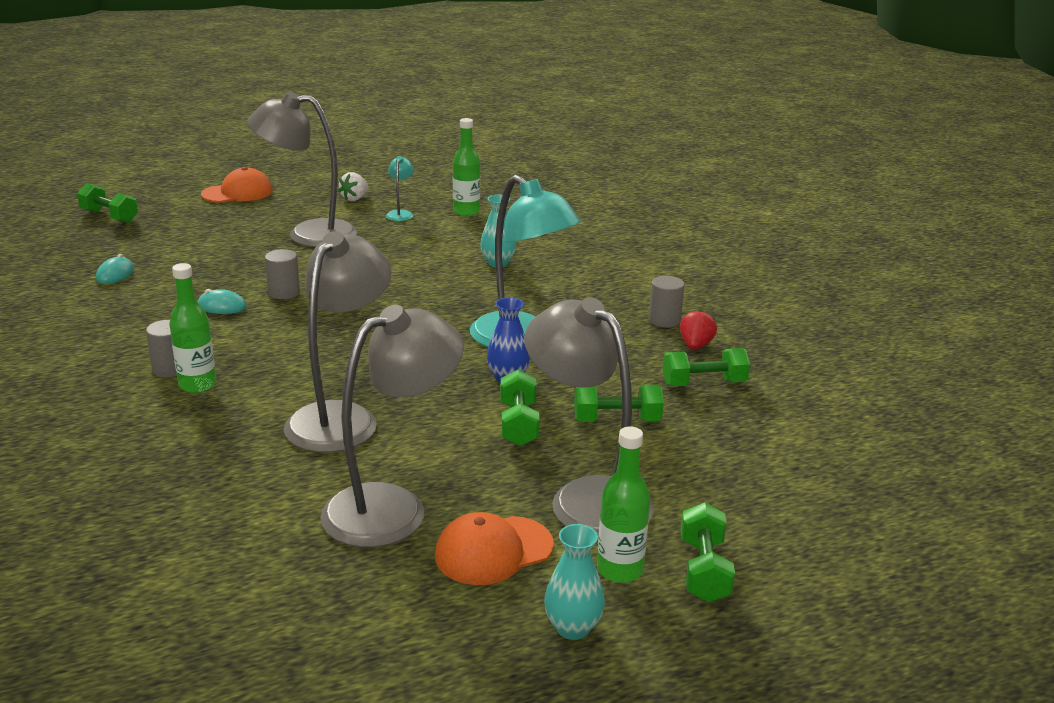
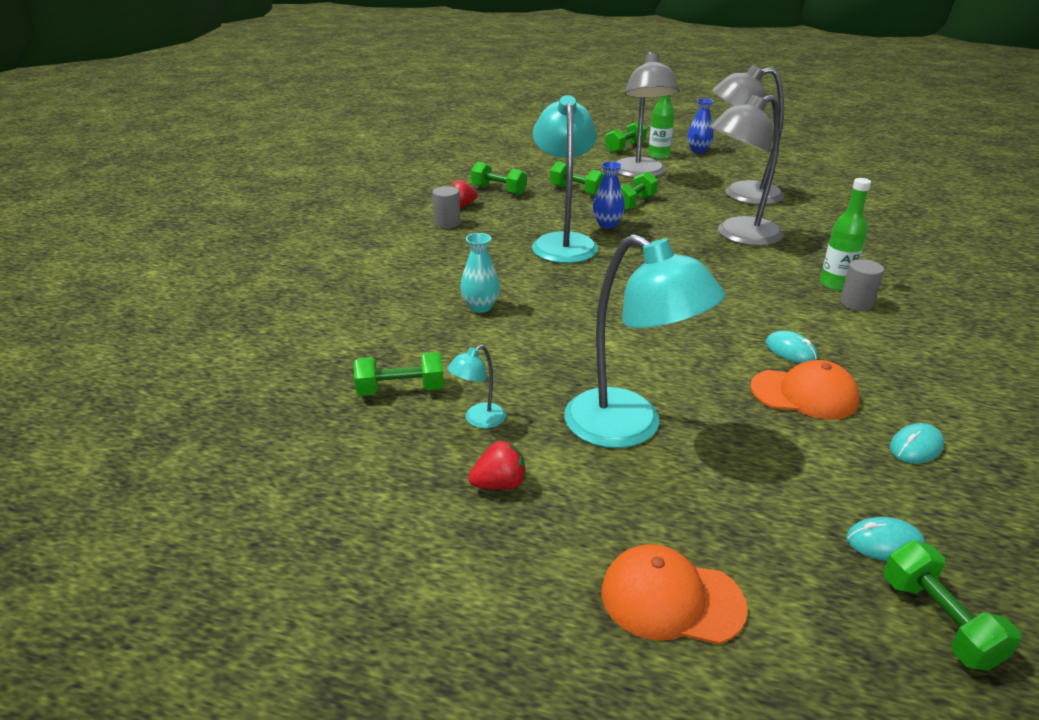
camera: 140 degrees left, 5 degrees up
(136, 231) = (884, 543): none -> turquoise mouse
(284, 293) = (718, 346): grey cylinder -> none
(308, 234) = (629, 428): grey lamp -> turquoise lamp
(354, 198) = (499, 484): white strawberry -> red strawberry
(466, 212) = (401, 390): green bottle -> green dumbbell
(493, 551) = (706, 172): orange cap -> orange cap (804, 394)
(572, 628) = (698, 150): turquoise vase -> blue vase

